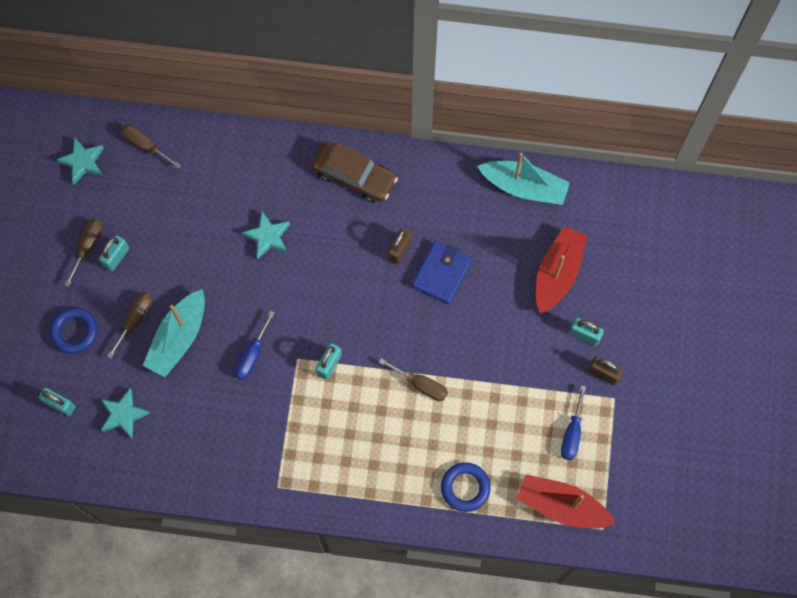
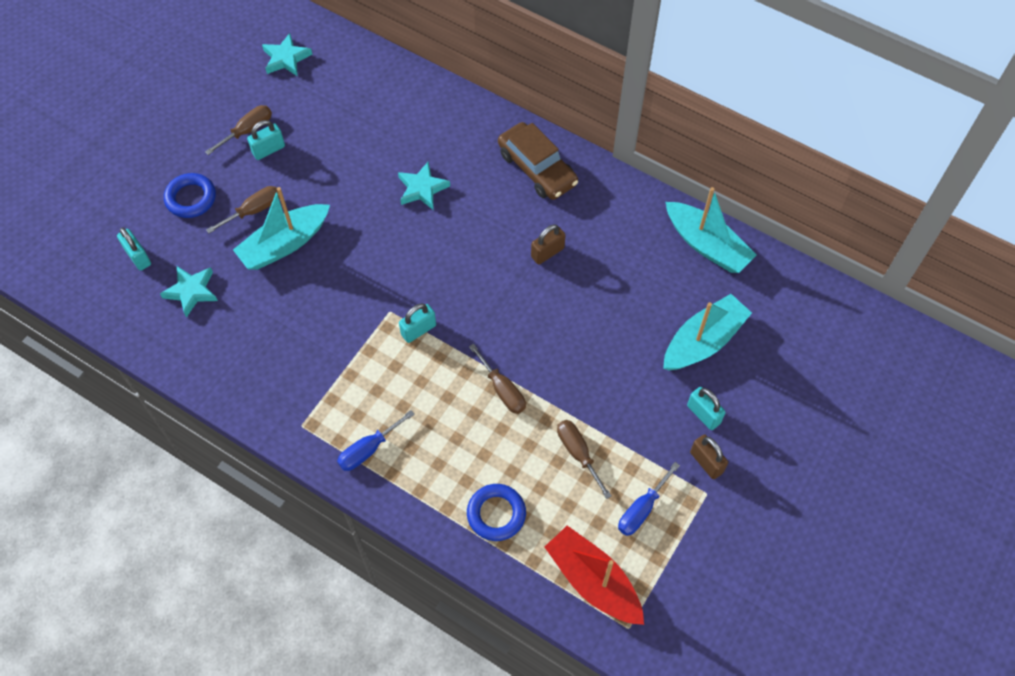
camera: 25 degrees right, 10 degrees down
(145, 145) = (351, 66): brown screwdriver -> brown screwdriver (578, 453)
(252, 355) = (346, 289): blue screwdriver -> blue screwdriver (368, 450)
(441, 273) = (579, 292): blue wallet -> none
(557, 273) = (703, 341): red boat -> turquoise boat

